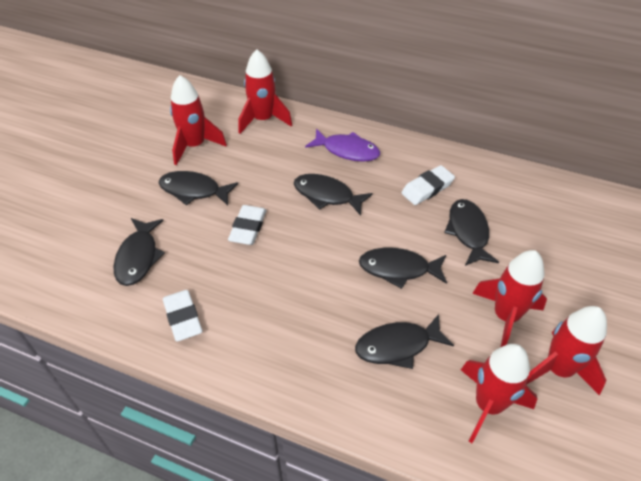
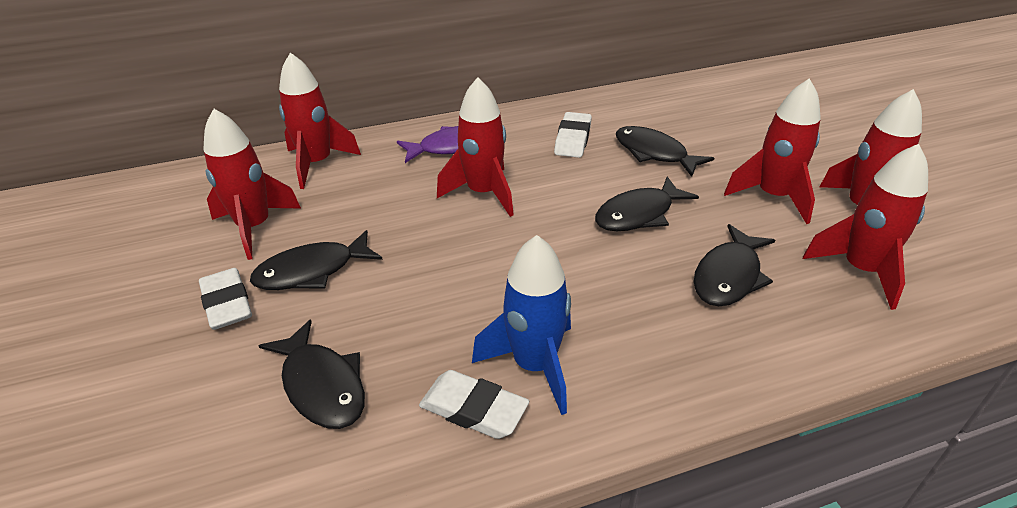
camera: 40 degrees left, 10 degrees down
(233, 317) = (534, 365): none -> blue rocket
(248, 228) = (433, 269): white eraser -> white eraser (227, 303)
(327, 195) = (483, 193): black fish -> red rocket

